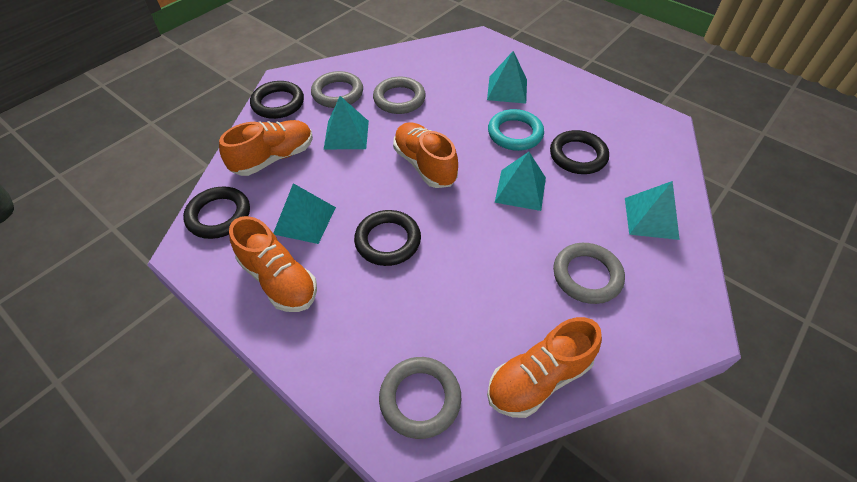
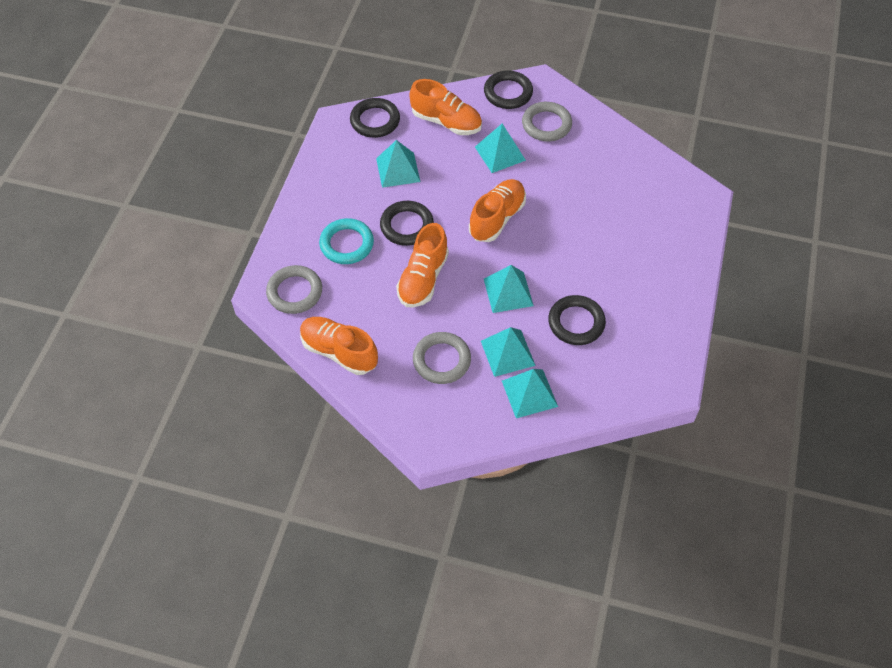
camera: 65 degrees right, 5 degrees up
(279, 279) = (341, 180): orange shoe -> orange shoe (423, 278)
(399, 99) = (567, 169): grey ring -> none
(507, 89) = (636, 243): turquoise pyramid -> turquoise pyramid (507, 353)
(515, 133) = (576, 268): turquoise ring -> turquoise ring (347, 244)

